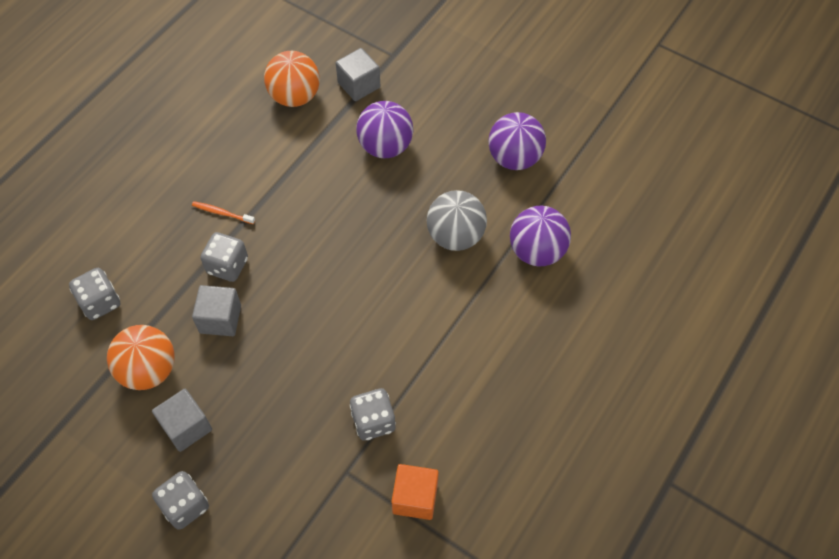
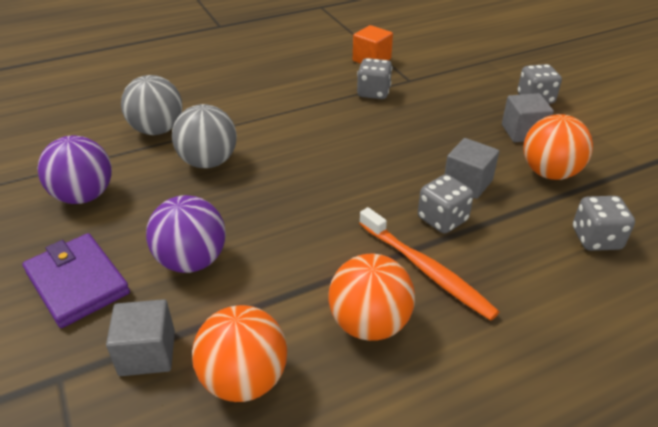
camera: 150 degrees left, 20 degrees down
(222, 213) = (426, 270): orange toothbrush -> orange toothbrush, size x2.00
(242, 157) = (369, 324): none -> orange ball
(442, 101) = (77, 283): none -> purple wallet
(536, 251) = (157, 130): purple ball -> grey ball

